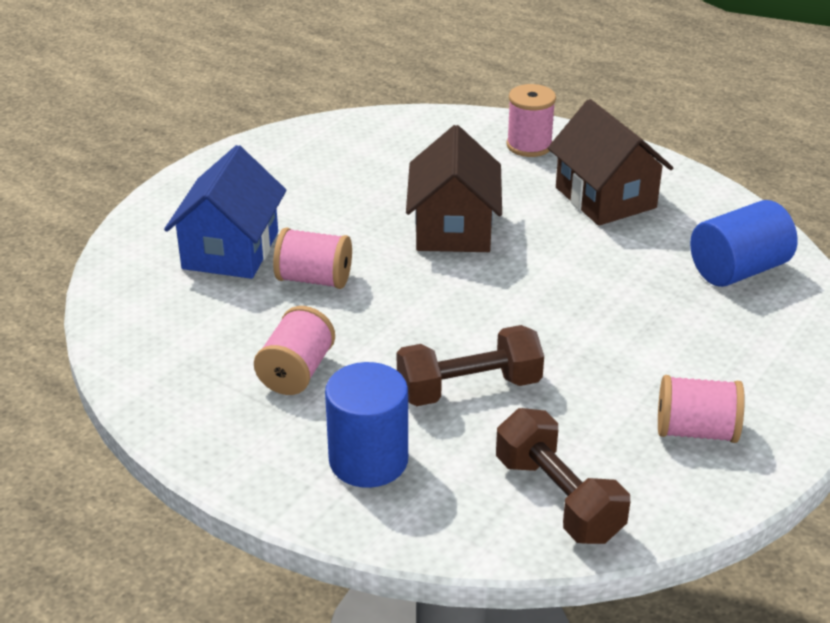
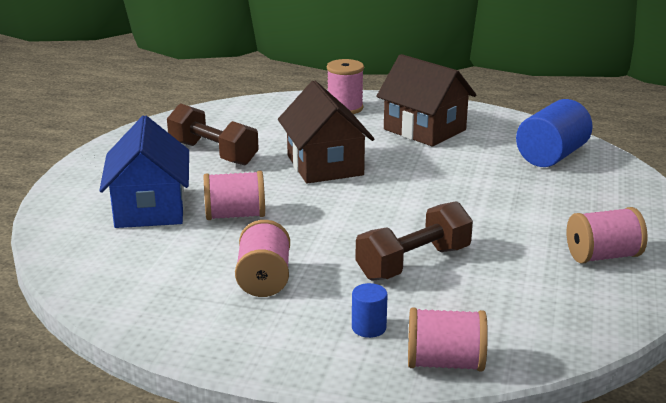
camera: 20 degrees left, 10 degrees down
(368, 460) = (369, 328): blue cylinder -> blue cylinder, size x0.49
(420, 525) = (445, 363): none -> pink spool
(558, 498) = (538, 320): brown dumbbell -> brown dumbbell (213, 153)

